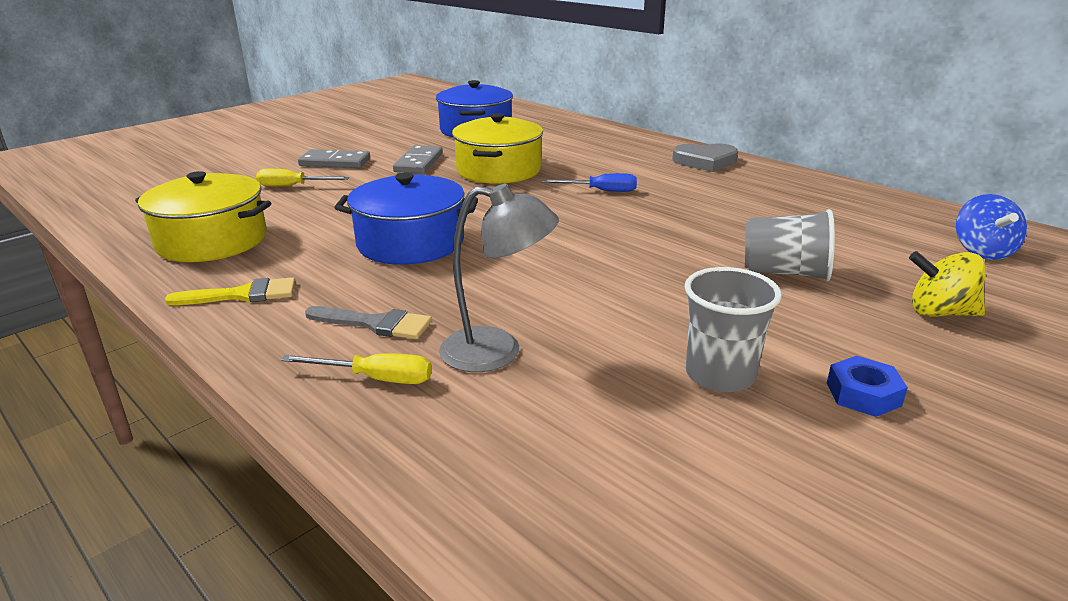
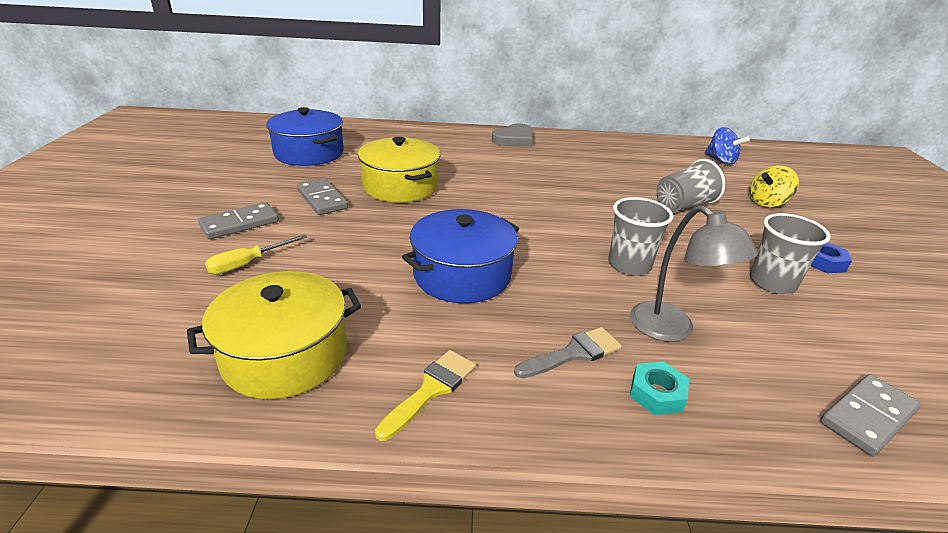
camera: 45 degrees left, 5 degrees up
(376, 379) = (656, 393): yellow screwdriver -> turquoise nut
(497, 352) = (672, 330): grey lamp -> grey lamp turned 90 degrees clockwise
(531, 512) = (867, 416): none -> grey domino
(577, 293) = (629, 265): none -> grey cup
(601, 191) = (499, 182): blue screwdriver -> none

